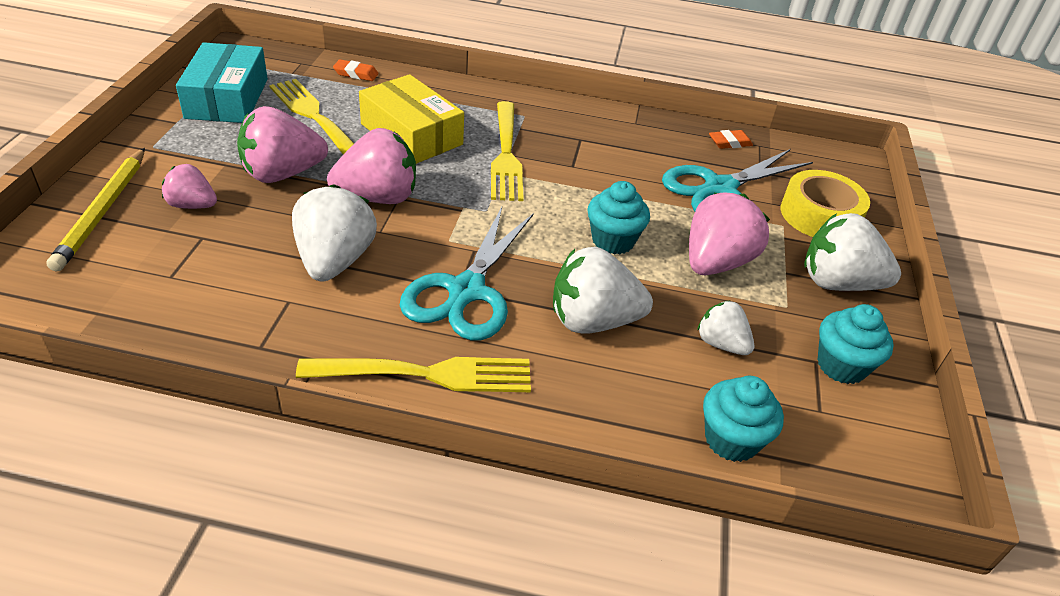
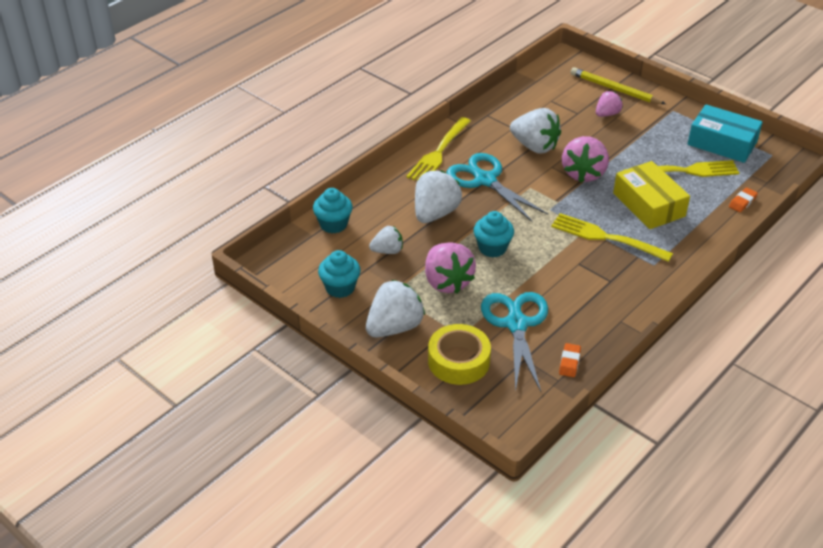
camera: 125 degrees right, 0 degrees up
(282, 174) = (624, 146): pink strawberry -> none
(411, 134) = (648, 205): yellow box -> yellow box turned 75 degrees clockwise

